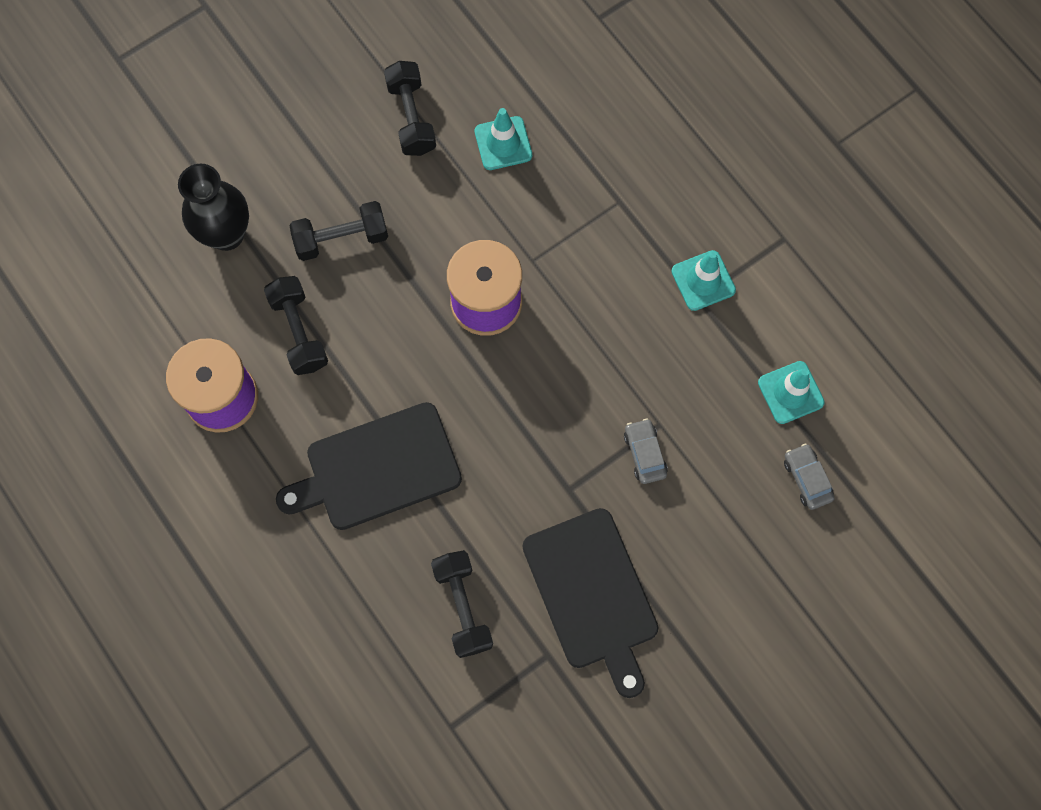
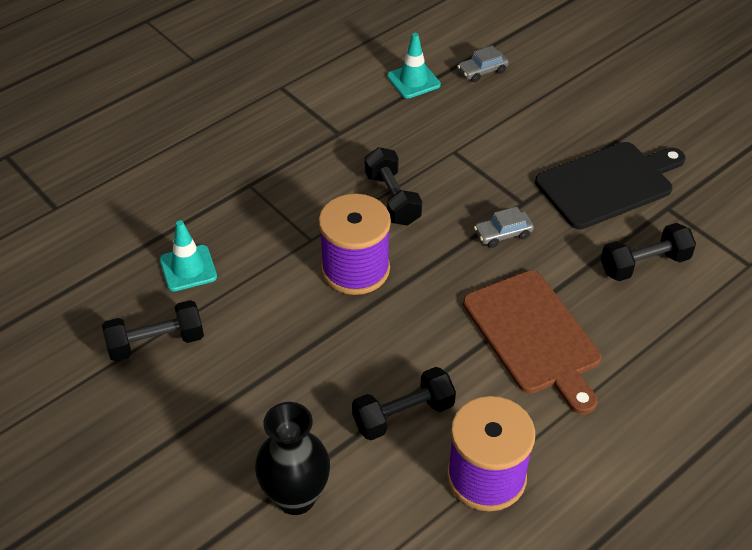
camera: 95 degrees left, 25 degrees down
(341, 238) = (296, 389): black dumbbell -> black dumbbell (392, 199)
(377, 468) = (534, 336): black cutting board -> brown cutting board
(644, 454) = (481, 159): grey car -> grey car (503, 234)
(703, 280) = (322, 131): turquoise traffic cone -> none

